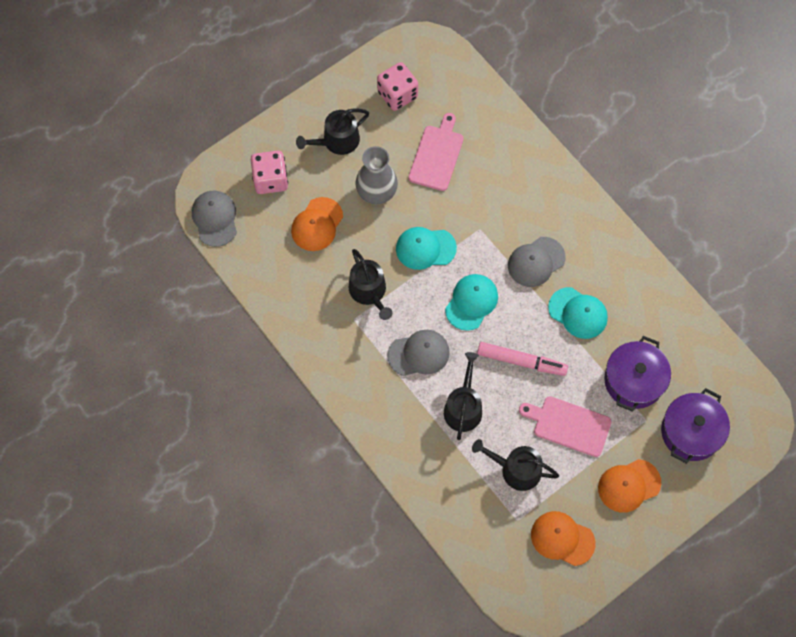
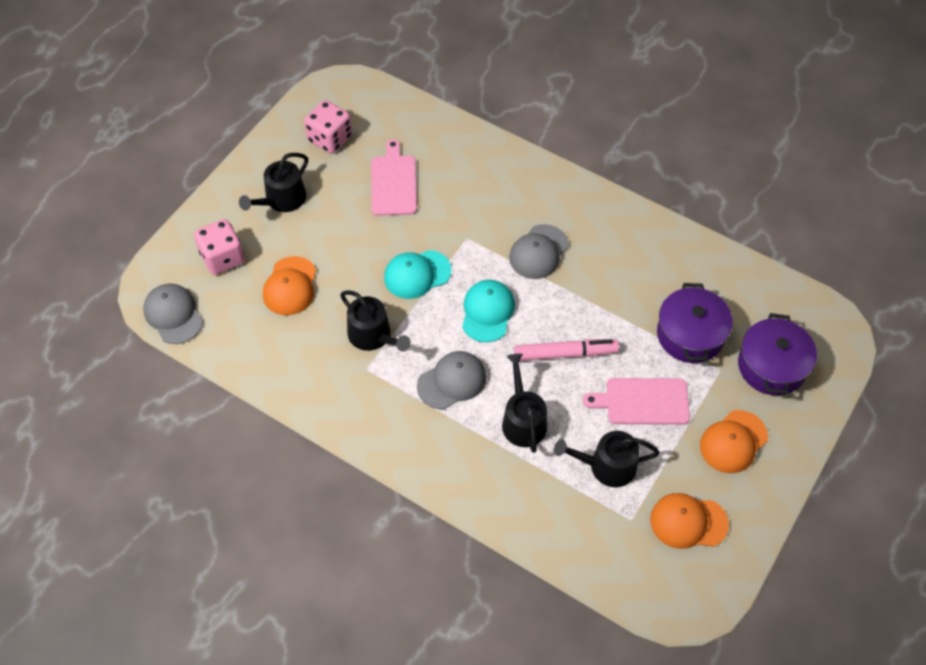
camera: 20 degrees left, 10 degrees down
(376, 193) = (343, 236): grey vase -> none
(578, 313) = (603, 287): turquoise cap -> none

